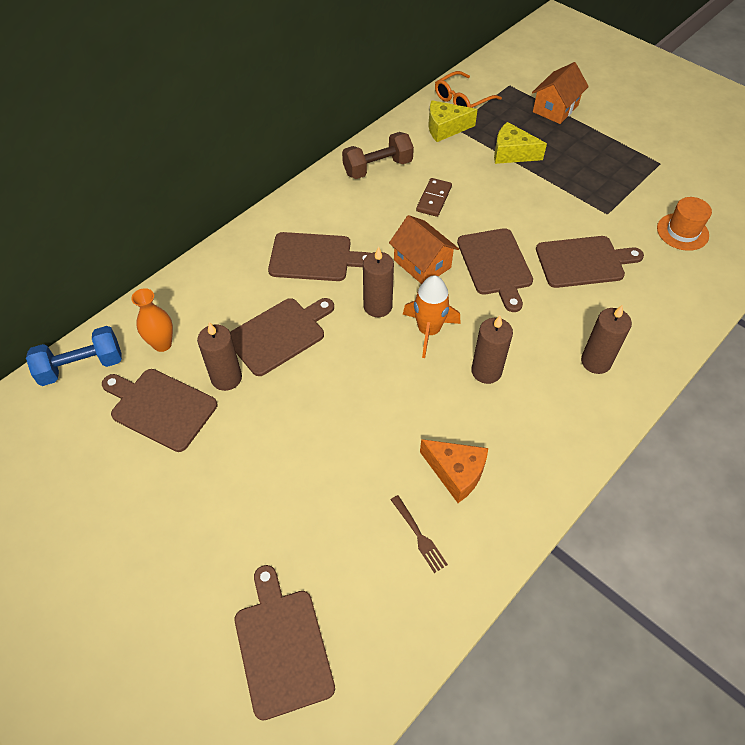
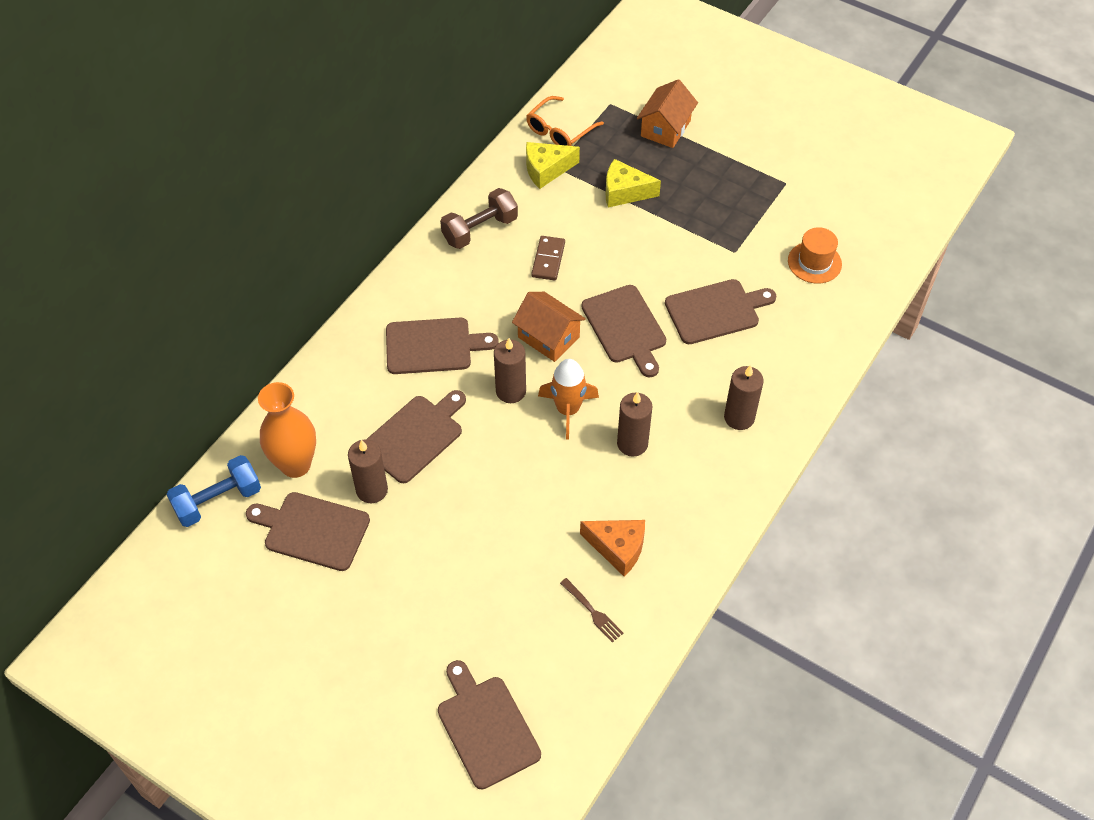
camera: 10 degrees left, 0 degrees up
(162, 344) = (295, 465): orange vase -> orange vase, size x1.56

